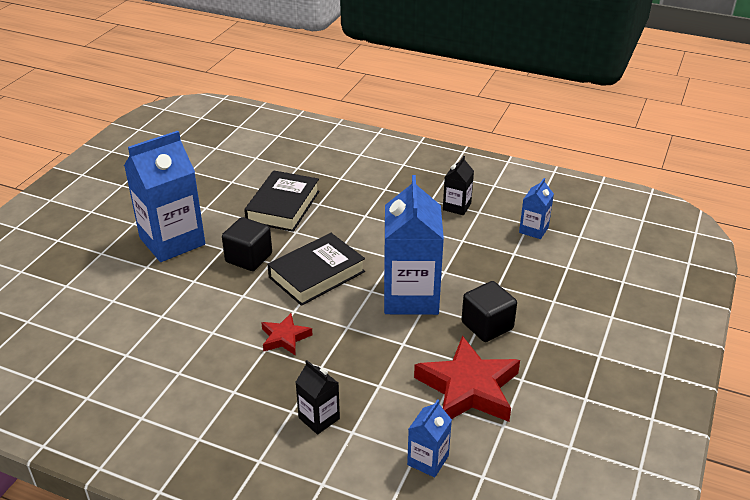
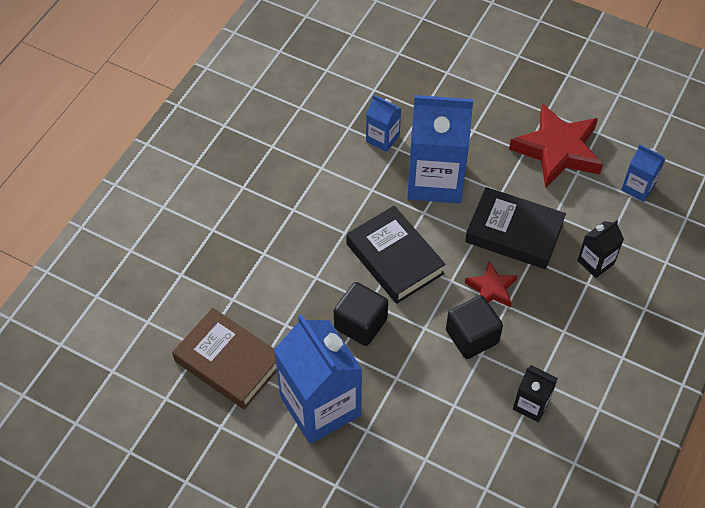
camera: 85 degrees left, 20 degrees up
(217, 195) = (229, 362): none -> brown book
(283, 206) = (264, 290): black book -> black book (514, 232)
(457, 207) = (288, 125): black carton -> black carton (531, 404)
(487, 326) = (479, 126): black cube -> black cube (472, 336)
(533, 230) = (337, 67): blue carton -> blue carton (382, 138)

